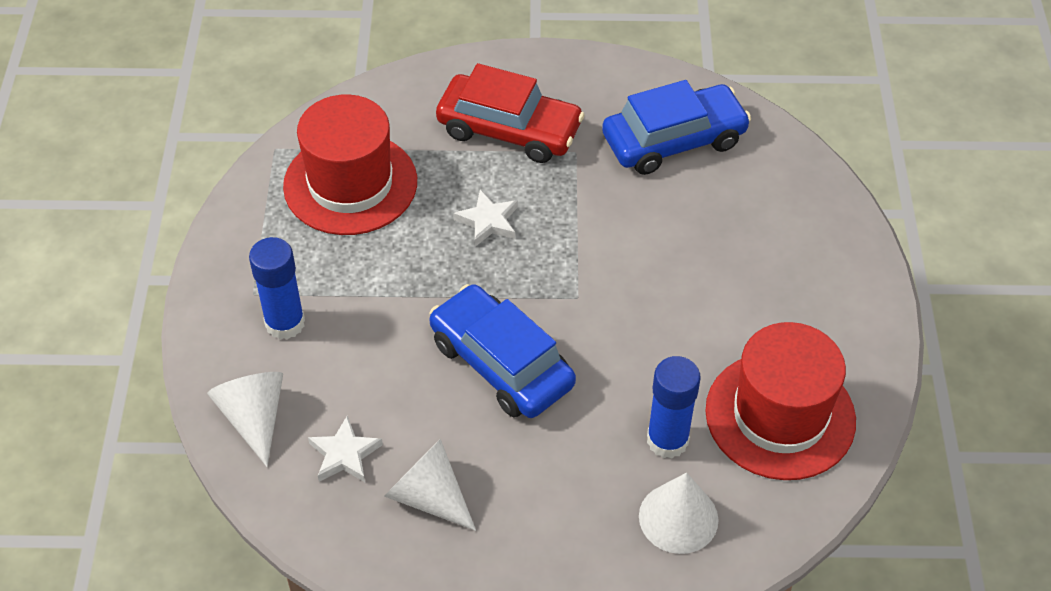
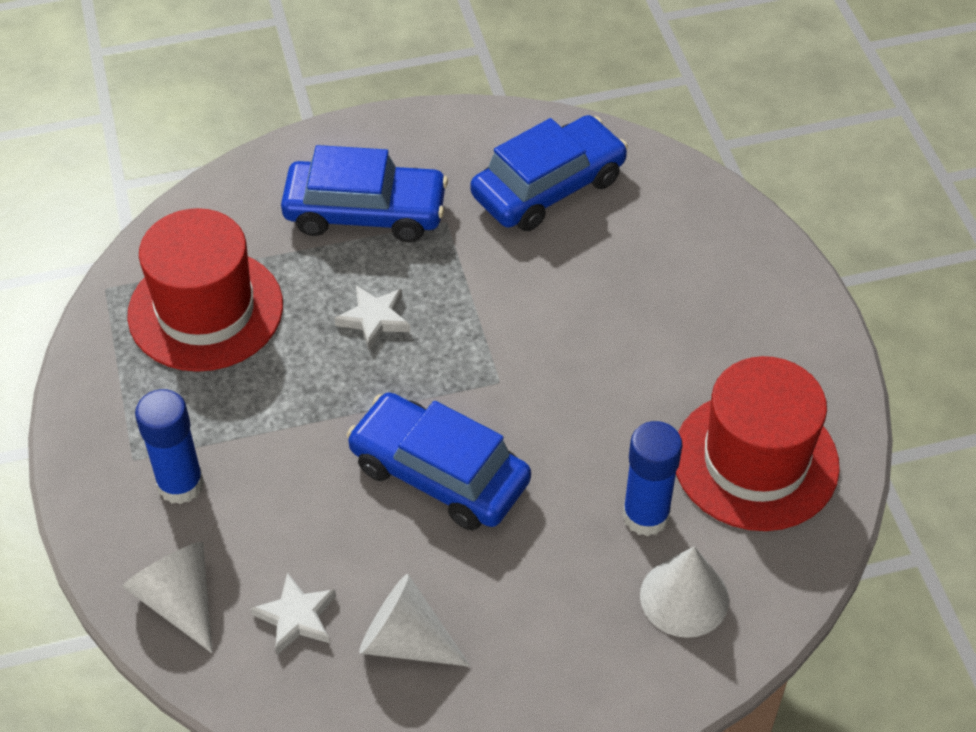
camera: 15 degrees left, 0 degrees up
(509, 130) = (365, 212): red car -> blue car

